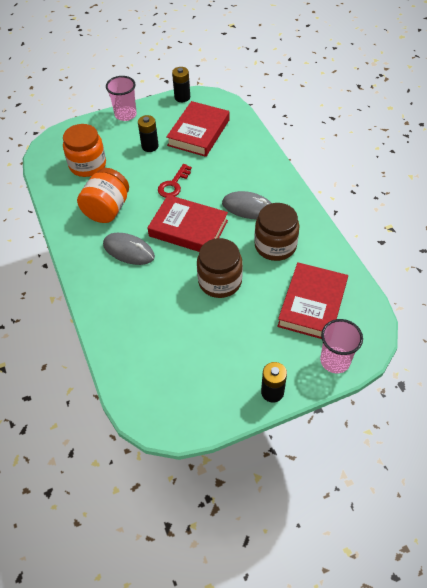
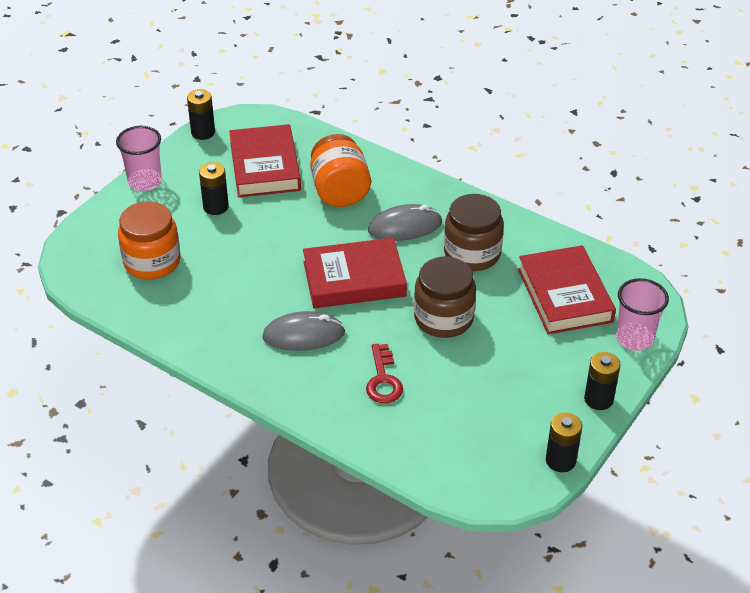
camera: 35 degrees left, 10 degrees down
(107, 209) = (230, 301): orange jar -> orange jar (340, 191)
(173, 184) = (289, 238): red key -> red key (383, 379)
(209, 422) = (560, 460): none -> black battery

